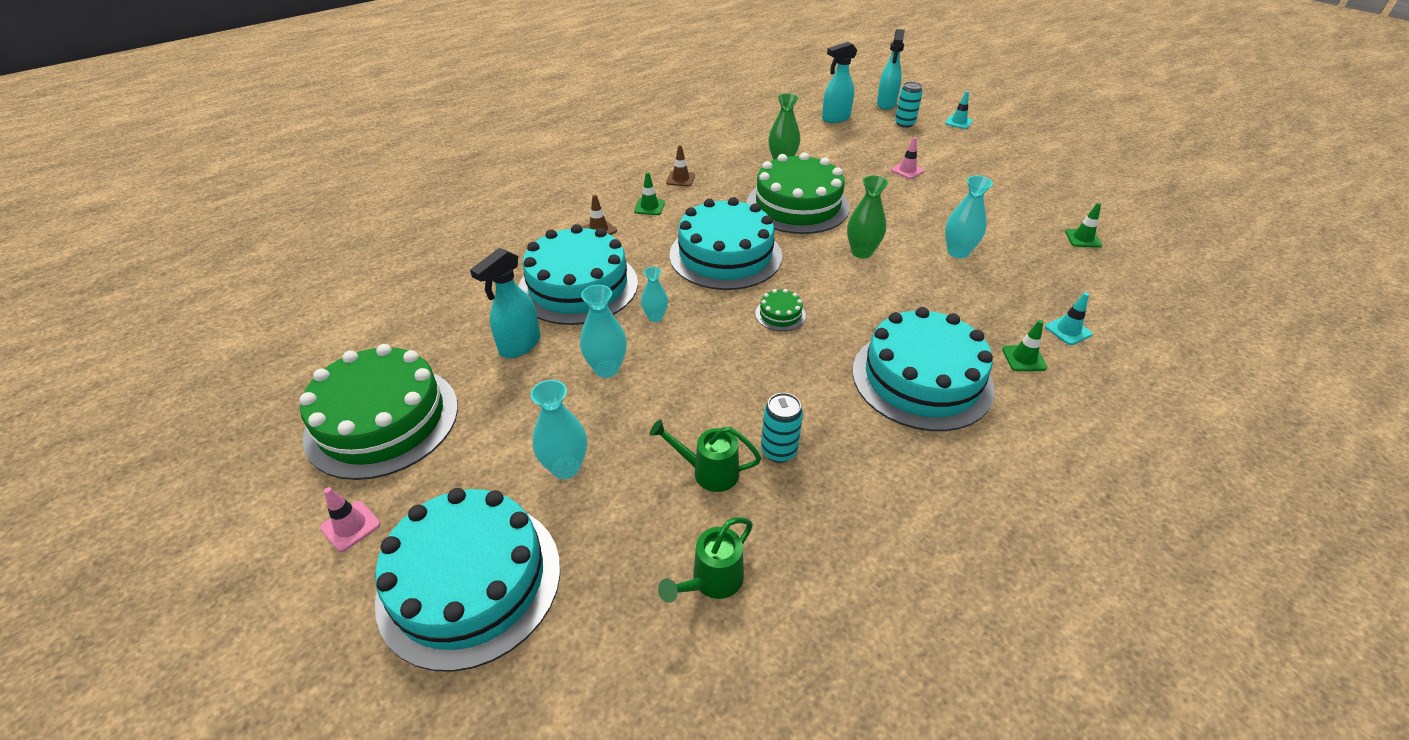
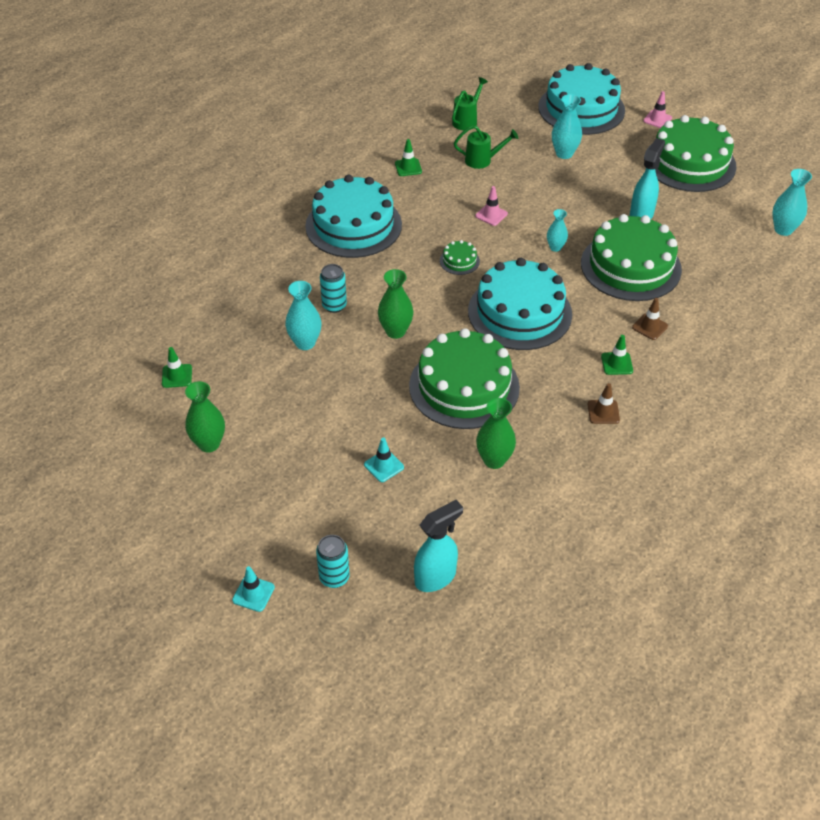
camera: 170 degrees right, 5 degrees up
(578, 286) = (630, 266): turquoise cake -> green cake
(607, 369) = (571, 207): turquoise vase -> turquoise vase (783, 229)
(778, 451) = (444, 174): turquoise can -> turquoise can (334, 306)
(886, 104) = (358, 634): turquoise spray bottle -> none
(907, 170) = (341, 464): pink traffic cone -> pink traffic cone (491, 215)
(1024, 358) = (277, 248): green traffic cone -> green traffic cone (408, 167)
(1025, 191) = (209, 444): none -> green vase
(1068, 330) = (235, 274): turquoise traffic cone -> turquoise traffic cone (384, 466)

